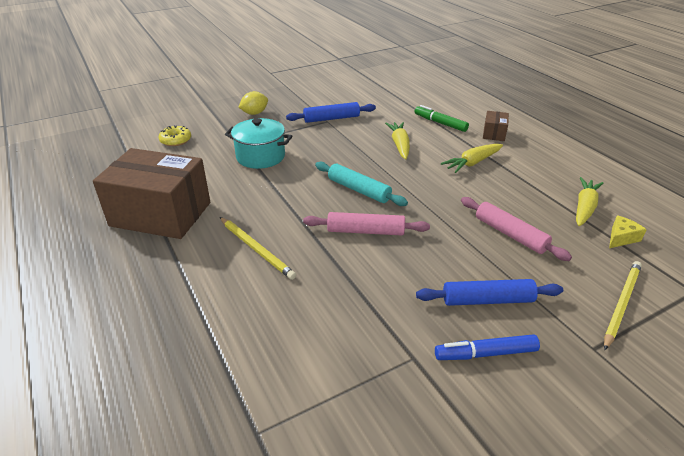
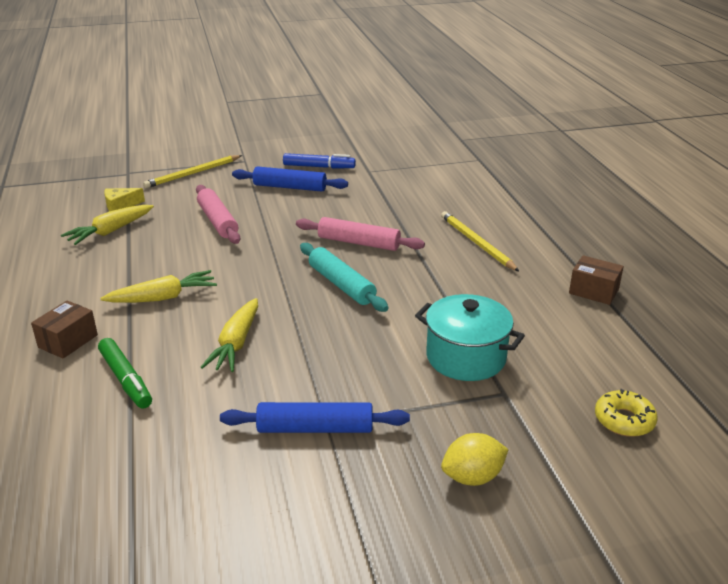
camera: 165 degrees left, 5 degrees down
(160, 214) = (593, 291): brown box -> brown box, size x0.42

